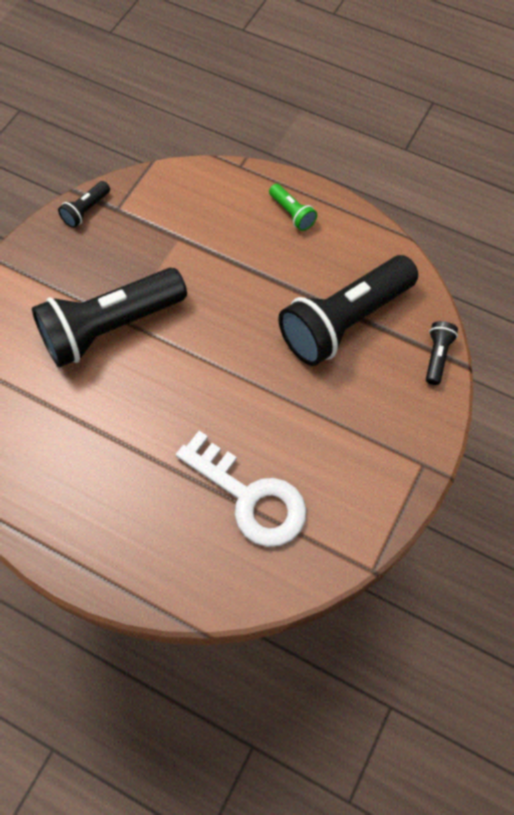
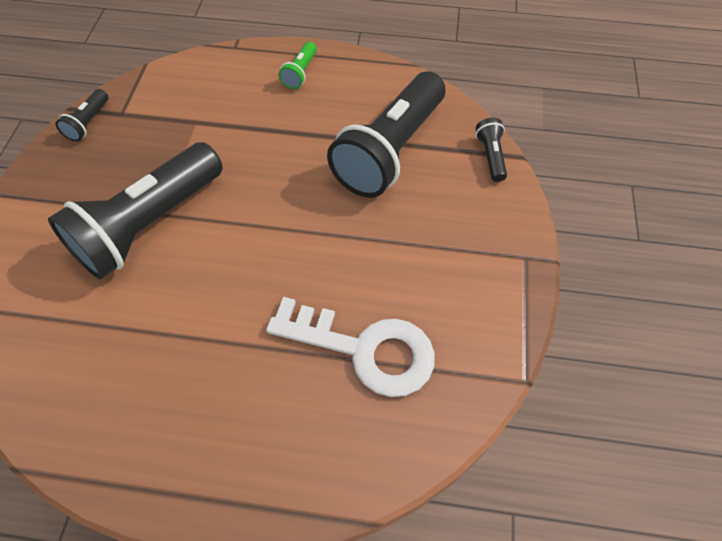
camera: 20 degrees left, 5 degrees down
(292, 213) = (300, 73): green flashlight -> green flashlight turned 75 degrees clockwise

